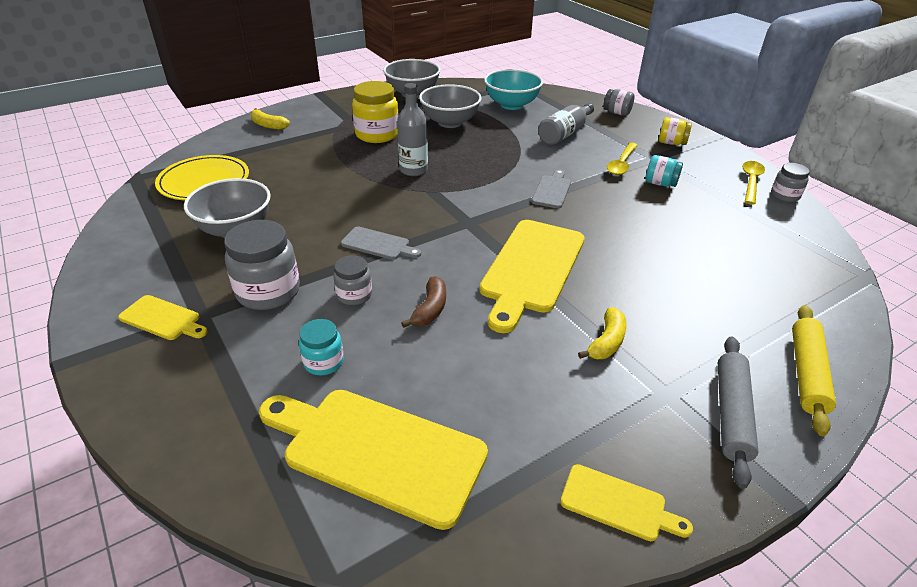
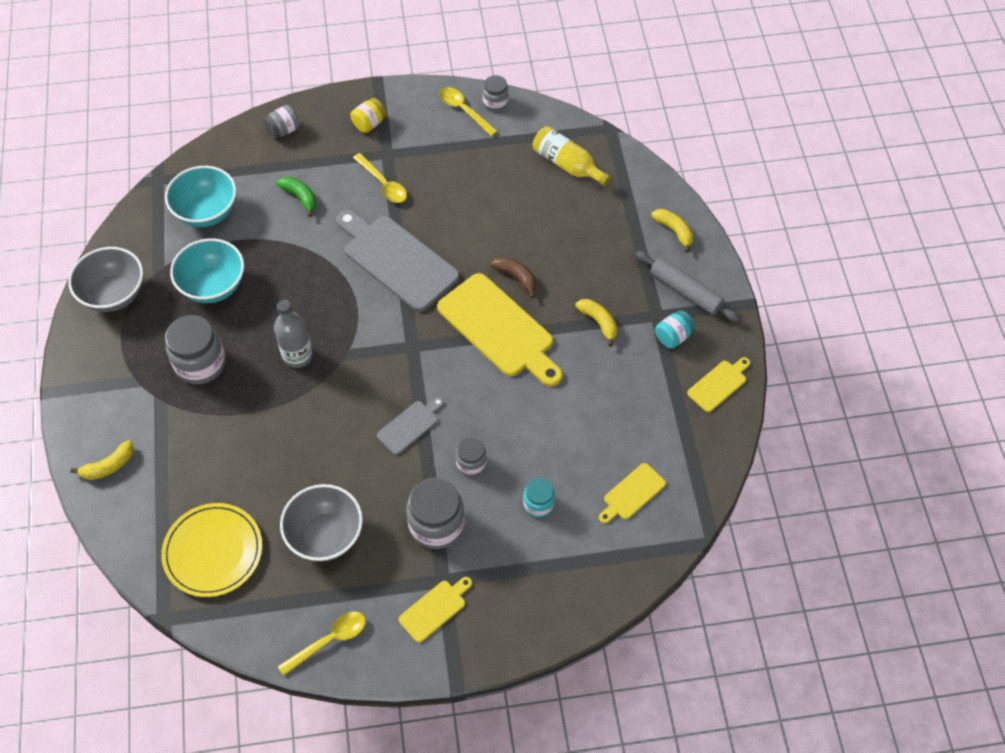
camera: 65 degrees left, 20 degrees up
(118, 261) = (329, 641): none -> yellow spoon
(377, 135) = (200, 364): yellow jar -> grey jar
(377, 451) = (632, 493): yellow cutting board -> yellow cutting board, size x0.49
(430, 309) = (513, 417): brown banana -> brown banana (516, 277)
(450, 122) = (213, 286): grey bowl -> turquoise bowl
(552, 190) = (397, 260): grey cutting board -> grey cutting board, size x2.05
(565, 133) = (300, 197): grey bottle -> green banana
(660, 183) = (431, 175): turquoise jar -> turquoise jar (673, 337)
(780, 259) = (567, 165): none -> yellow bottle
(806, 373) = (674, 231): yellow rolling pin -> yellow banana

